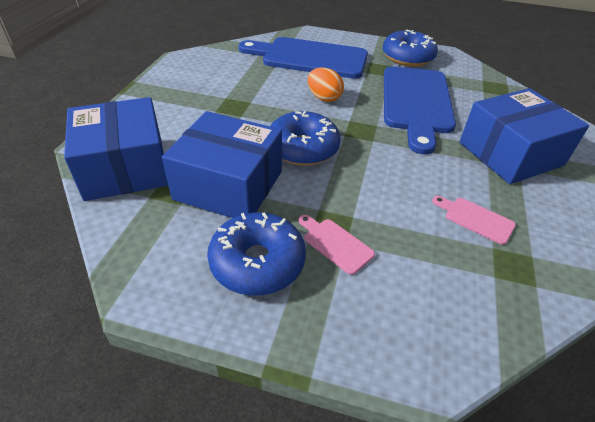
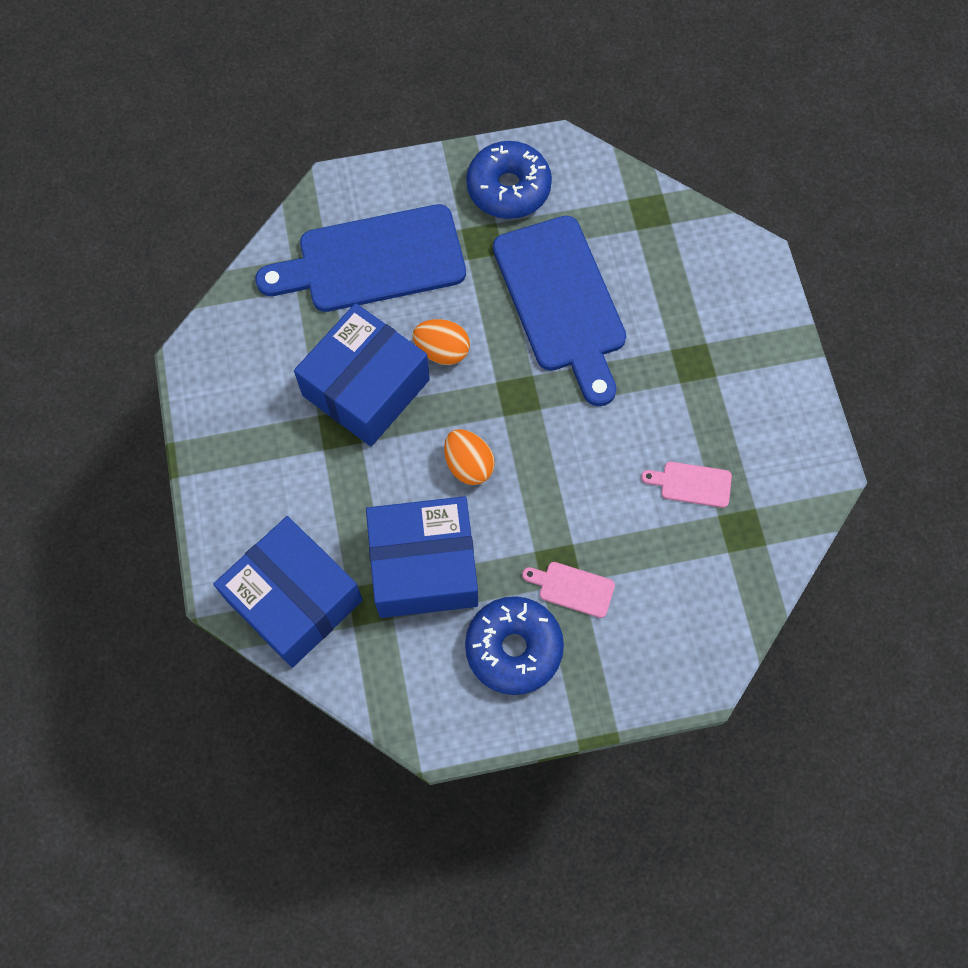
camera: 25 degrees left, 25 degrees up
(303, 148) = (468, 465): blue donut -> orange egg
(510, 153) = (700, 353): blue box -> blue box (366, 387)

